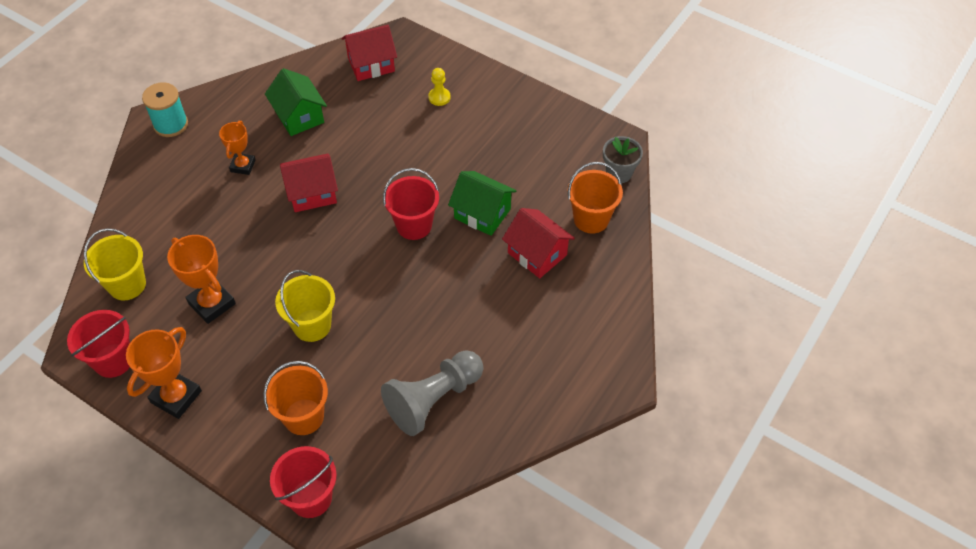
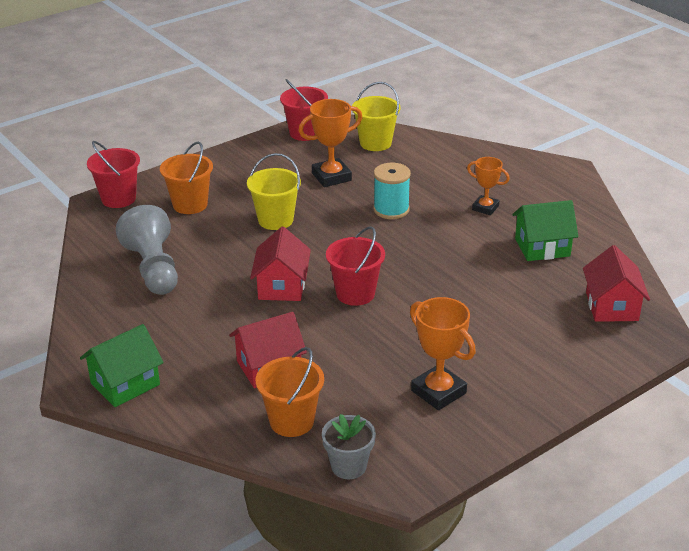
camera: 110 degrees right, 20 degrees down
(171, 124) = (557, 177): turquoise spool -> turquoise spool (391, 210)
(176, 397) = (252, 154): orange trophy -> orange trophy (438, 392)
(312, 193) = (430, 241): red house -> red house (282, 286)
(439, 97) = (538, 347): yellow pawn -> none
(482, 213) = (345, 341): green house -> green house (125, 384)

